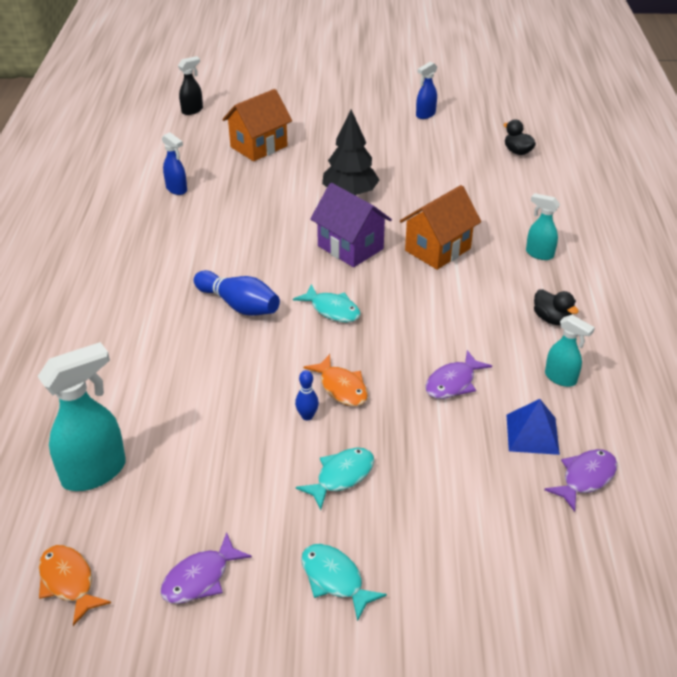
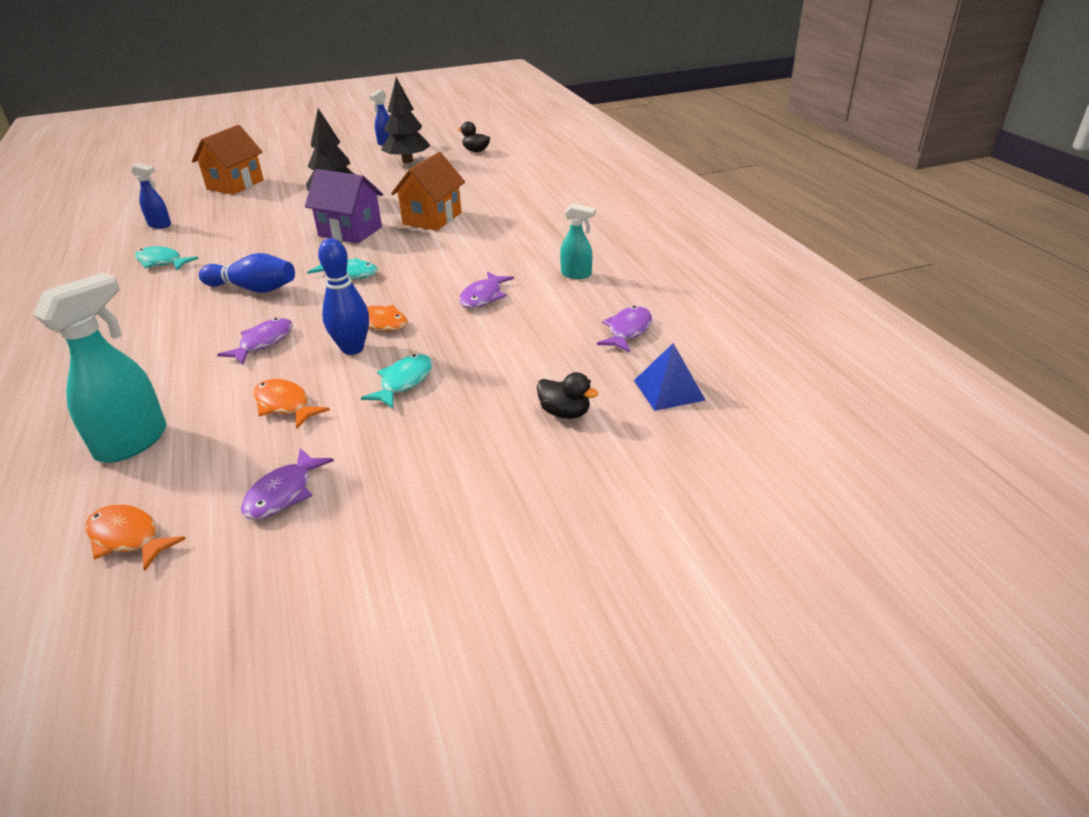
camera: 20 degrees left, 5 degrees down
(192, 110) = (159, 173): black spray bottle -> none
(228, 470) = (285, 405): none -> orange fish
(230, 382) = (263, 342): none -> purple fish
(307, 416) = (352, 349): blue bowling pin -> blue bowling pin, size x1.88
(335, 579) = (427, 456): turquoise fish -> turquoise fish (162, 262)
(439, 151) = (407, 161): none -> black tree
(532, 434) = (568, 314): blue pyramid -> blue pyramid (668, 390)
(539, 254) = (522, 205): turquoise spray bottle -> none
(551, 319) = (551, 241): black duck -> black duck (565, 413)

